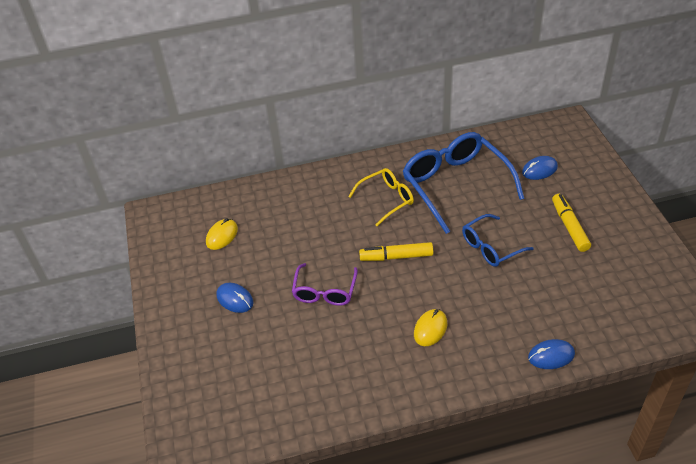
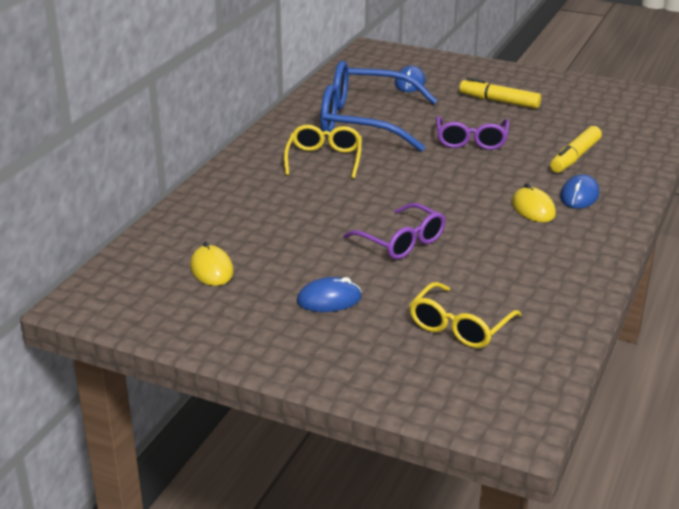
camera: 55 degrees left, 15 degrees down
(256, 371) = (459, 327): none -> yellow glasses
(396, 257) = (412, 186): yellow marker -> yellow marker (575, 157)
(490, 247) = (471, 141): blue glasses -> purple glasses
(551, 356) = (638, 170): blue mouse -> blue mouse (579, 196)

